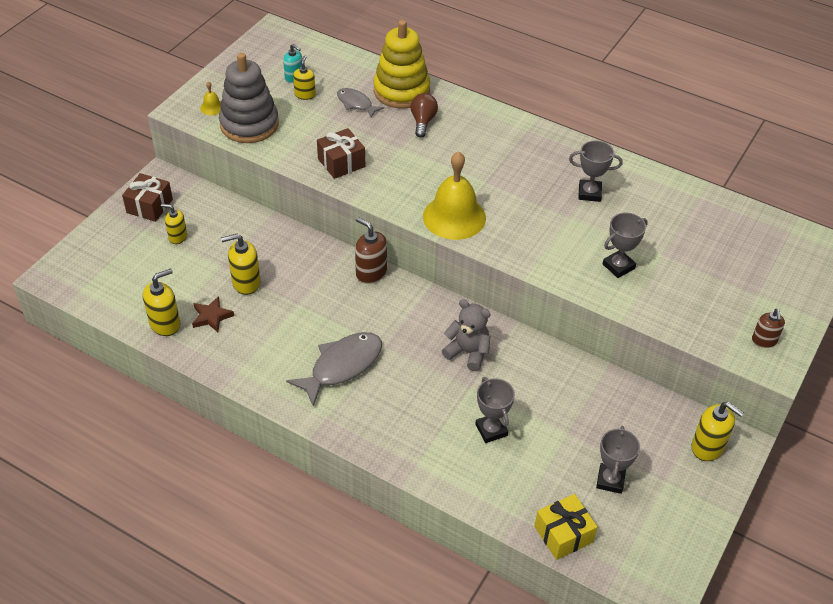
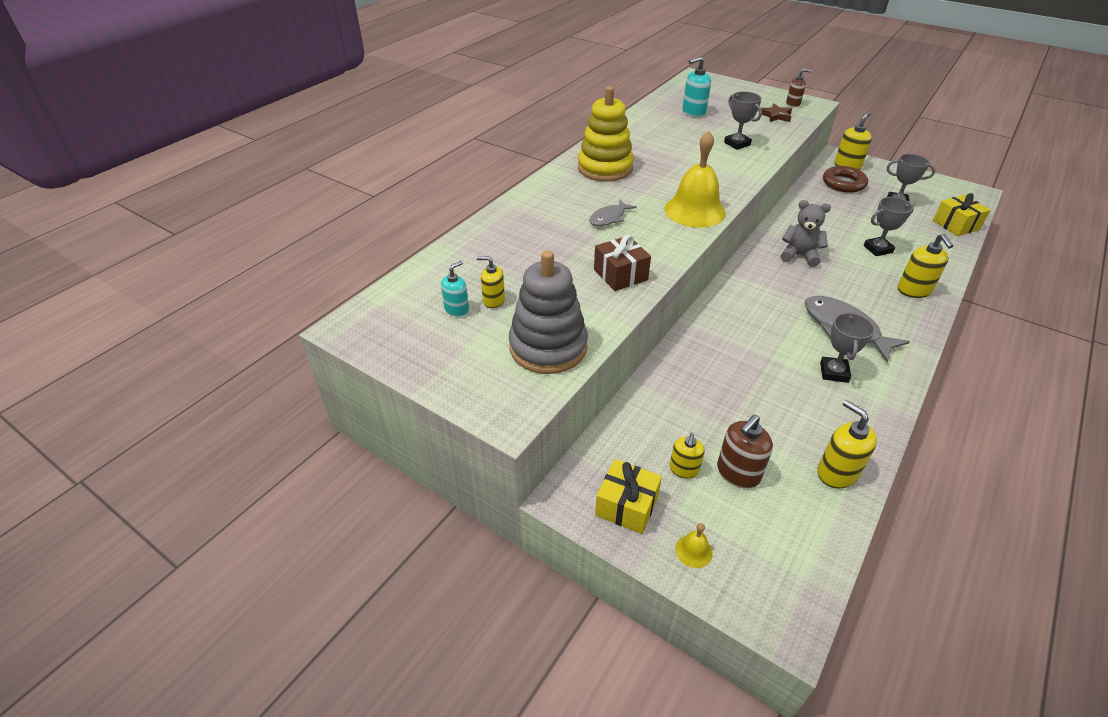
camera: 85 degrees left, 5 degrees down
(149, 206) = (626, 505): brown gift -> yellow gift
(212, 107) = (508, 384): yellow bell -> yellow bell (693, 551)
(212, 317) = (811, 429): brown star -> brown star (776, 116)
(246, 283) = (750, 400): yellow soap dispenser -> yellow soap dispenser (914, 290)
(356, 104) = (517, 263): grey fish -> grey fish (609, 218)
(371, 273) = (715, 307): brown soap dispenser -> brown soap dispenser (738, 473)
(401, 91) = (498, 232): yellow stacking toy -> yellow stacking toy (605, 168)
(423, 121) = (552, 221): brown light bulb -> none
(468, 352) = (799, 255): grey teddy bear -> grey teddy bear turned 75 degrees clockwise
(589, 193) = (653, 148): grey trophy -> grey trophy (834, 372)
(652, 431) = (843, 183): none -> brown ring
(701, 234) = (693, 112): none -> turquoise soap dispenser

